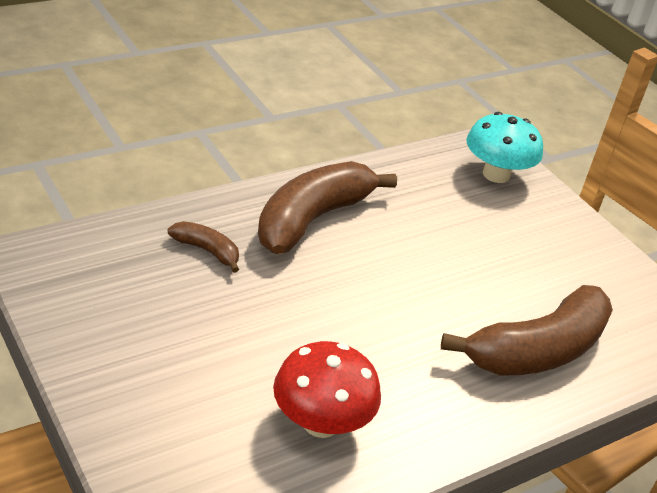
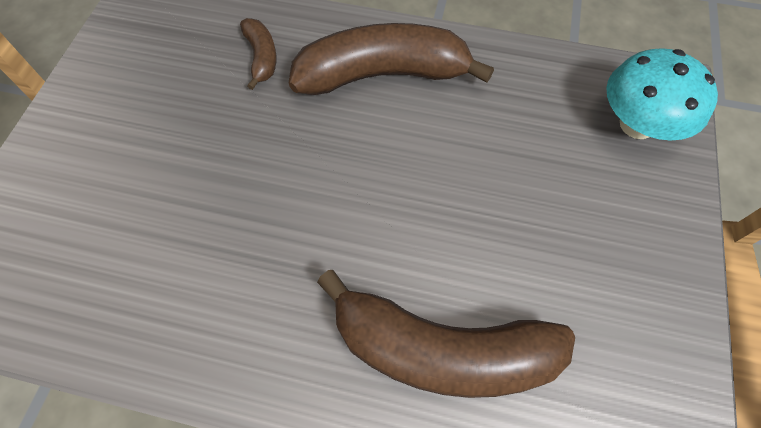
camera: 50 degrees right, 25 degrees up
(321, 422) = (159, 272): red mushroom -> none

